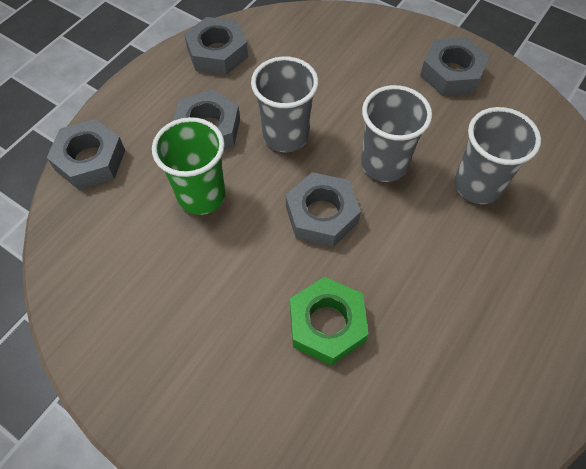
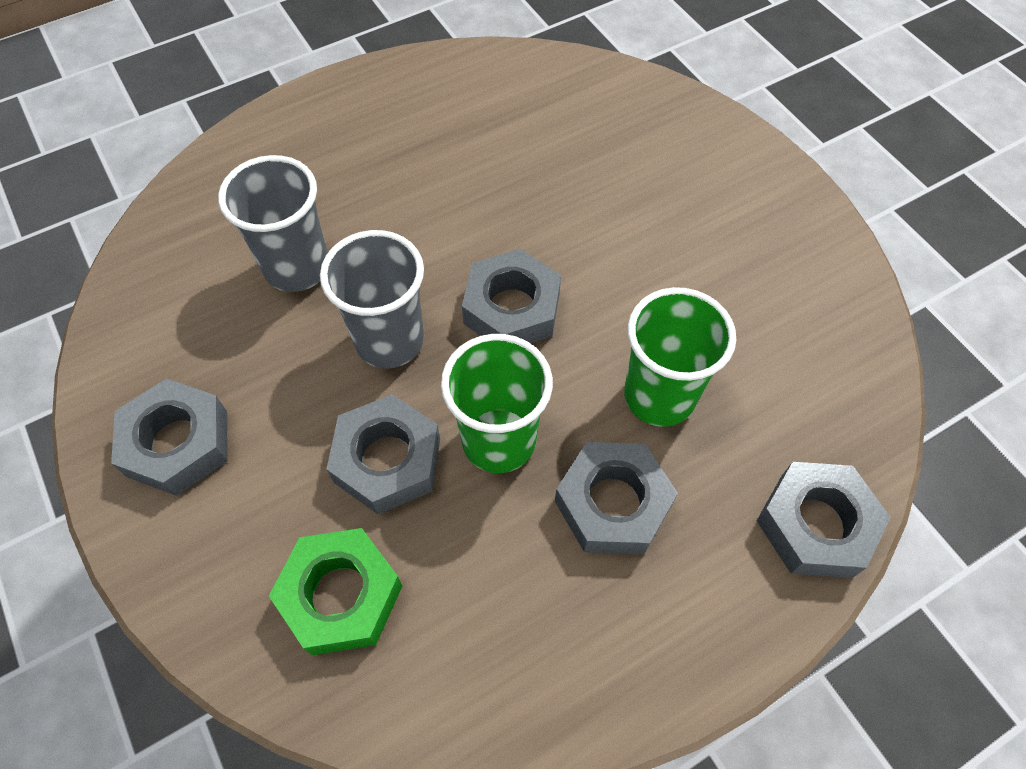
camera: 155 degrees left, 0 degrees up
(217, 53) = (534, 673): grey nut -> grey nut (387, 460)
(285, 136) = (499, 441): grey cup -> green cup
(327, 324) = (571, 197): green nut -> green nut (341, 595)

